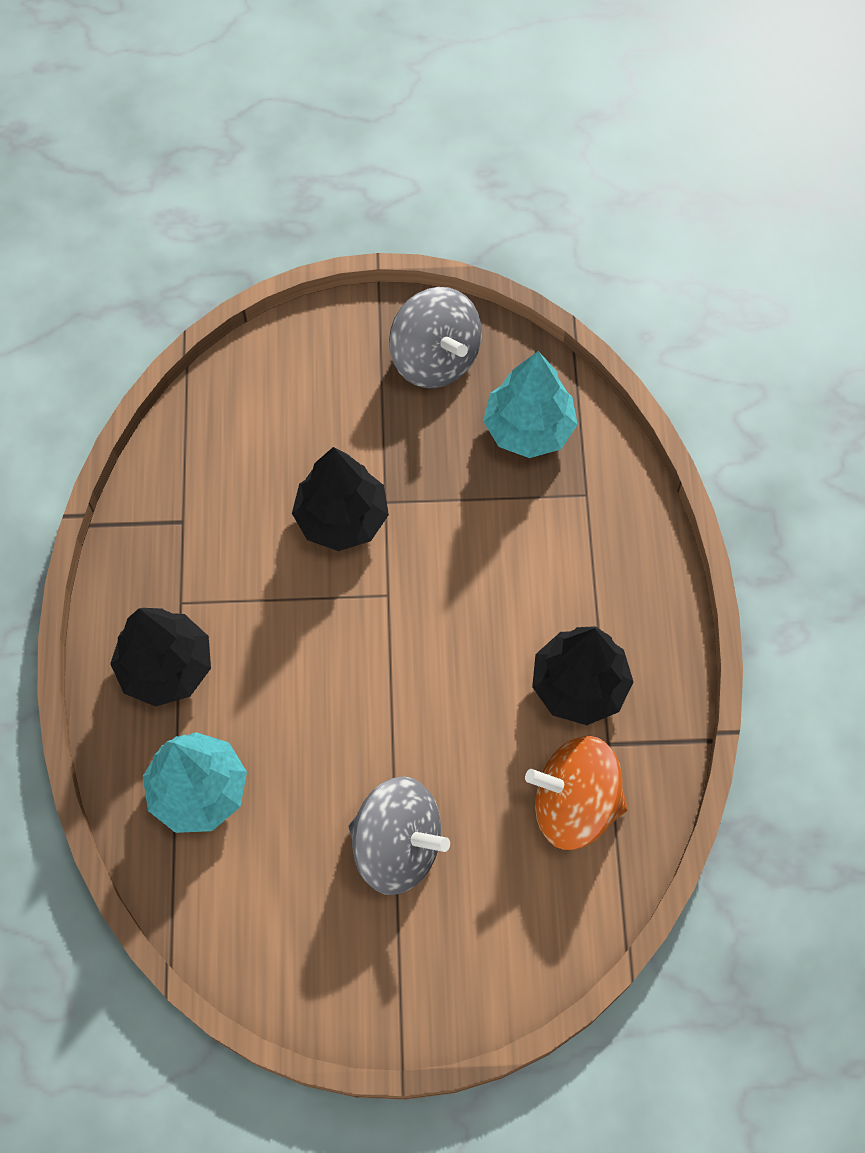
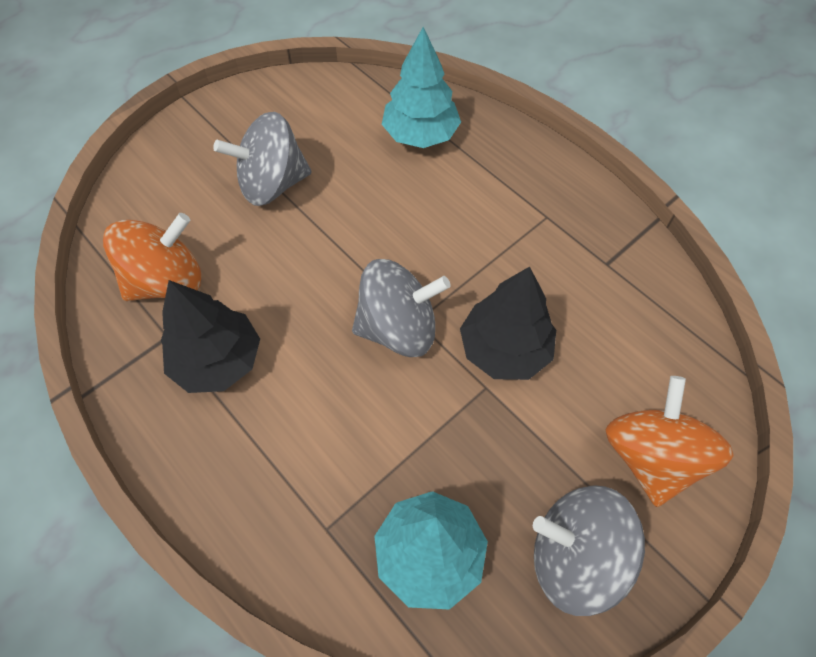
camera: 140 degrees right, 5 degrees down
(166, 667) = (511, 177): black tree -> none
(320, 372) = (651, 456): none -> orange spinning top
(408, 600) = (398, 328): none -> grey spinning top

